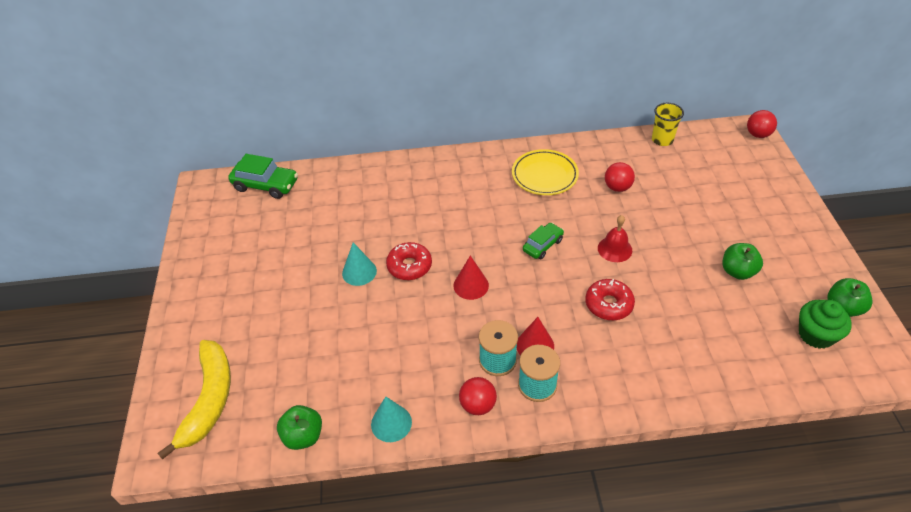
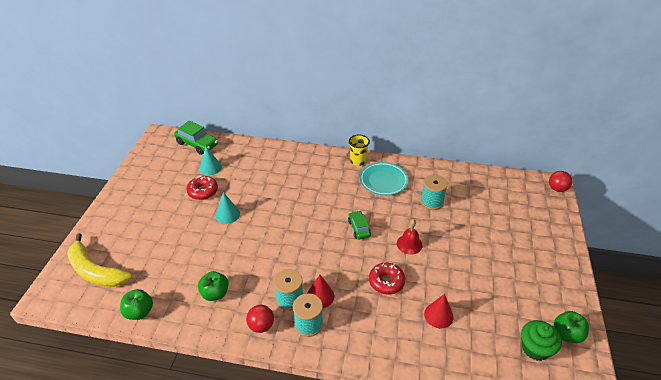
camera: 15 degrees right, 5 degrees down
(209, 399) = (95, 271): yellow banana -> yellow banana turned 105 degrees clockwise
(391, 423) = (198, 320): turquoise cone -> turquoise cone (210, 168)
(409, 266) = (262, 219): red donut -> red donut (203, 191)
(471, 285) = (296, 243): red cone -> red cone (438, 315)
(543, 245) = (359, 228): green car -> green car turned 75 degrees counterclockwise
(544, 175) = (383, 181): yellow plate -> turquoise plate
(617, 187) = (432, 201): red ball -> turquoise spool
(662, 140) = (481, 176): yellow cup -> yellow cup (358, 161)
(737, 271) = (494, 284): green apple -> green apple (215, 293)

